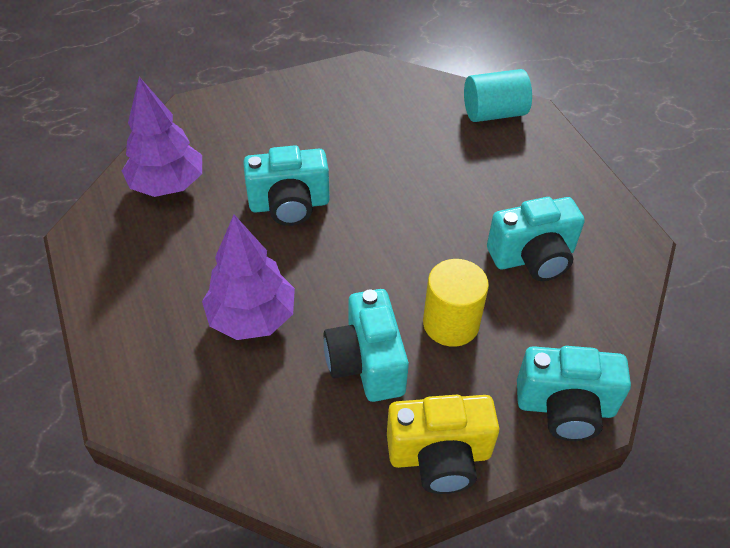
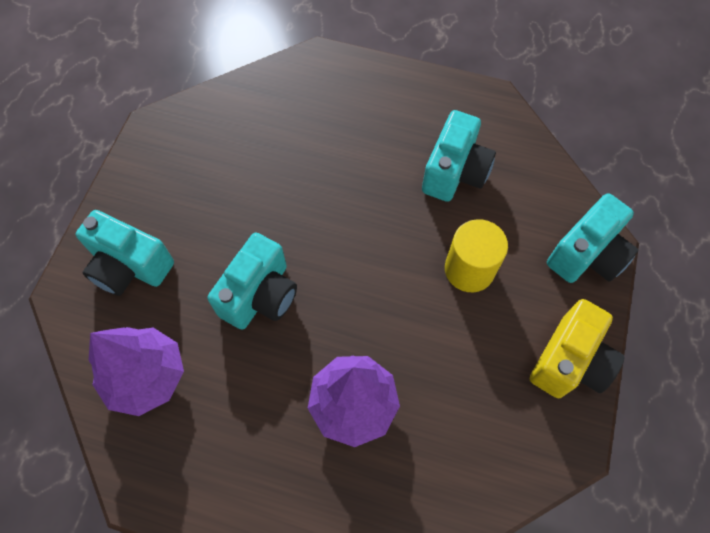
camera: 50 degrees left, 15 degrees up
(366, 363) = (459, 351): turquoise camera -> turquoise camera (130, 266)
(494, 113) = (297, 81): turquoise cylinder -> none

